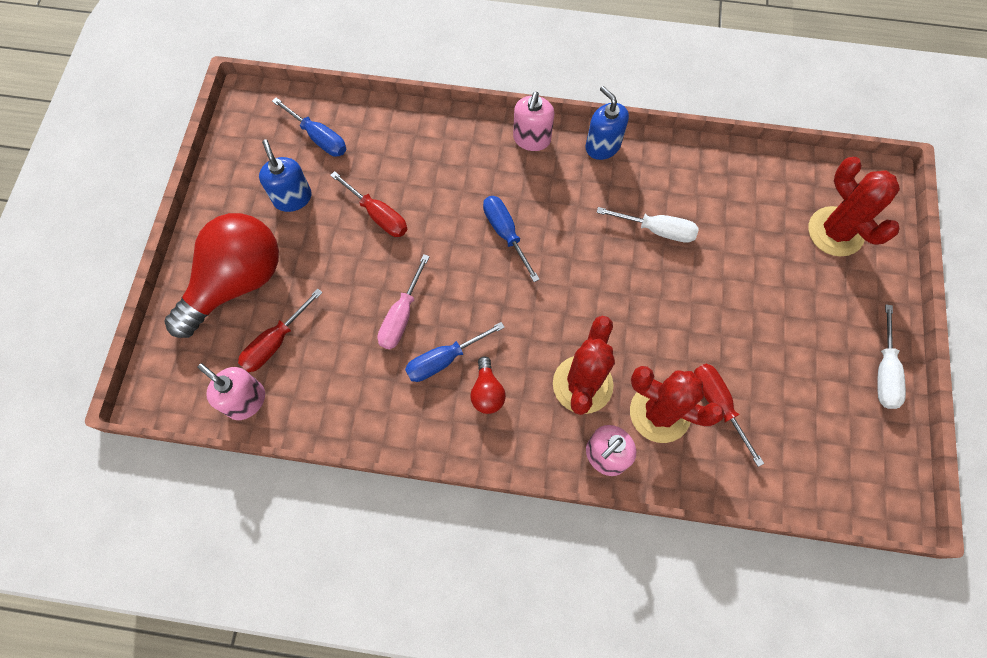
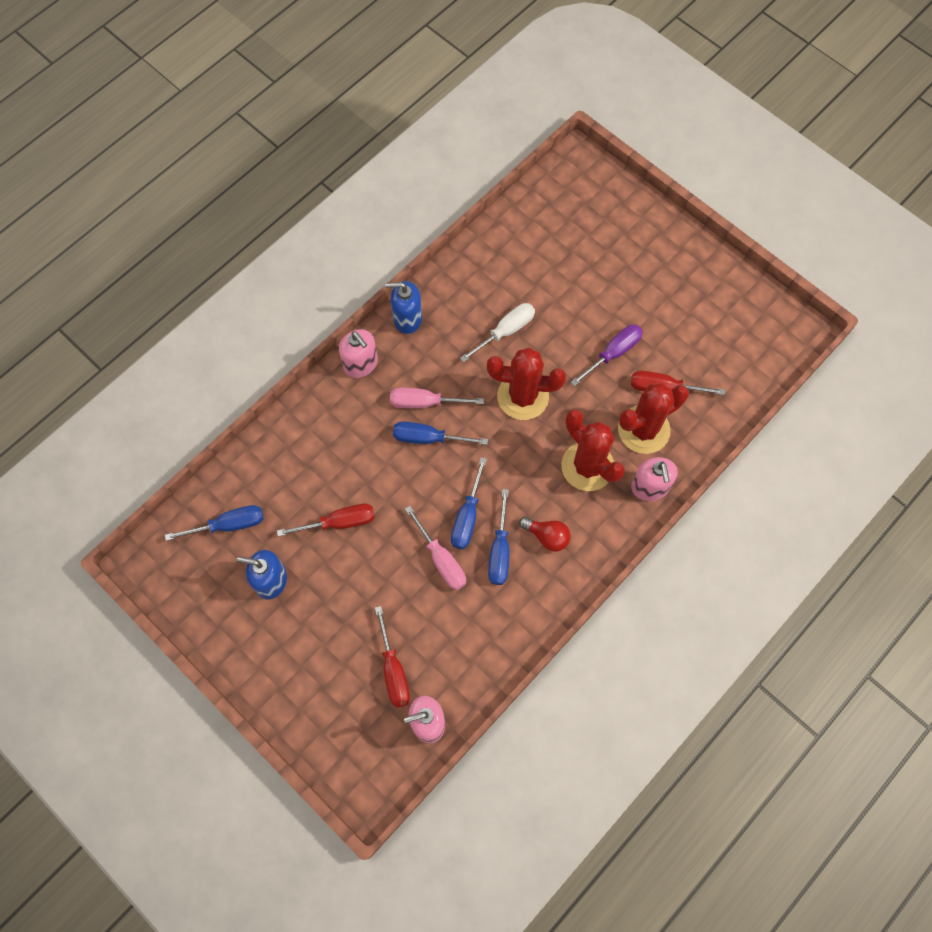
camera: 55 degrees left, 0 degrees up
(237, 282) = (316, 671): red light bulb -> none
(457, 311) = (467, 516): none -> blue screwdriver
(536, 210) = (425, 402): none -> pink screwdriver
(714, 335) = (613, 353): none -> purple screwdriver
(835, 232) = (594, 219): red cactus -> red cactus (523, 396)
(884, 371) = (712, 268): white screwdriver -> none

